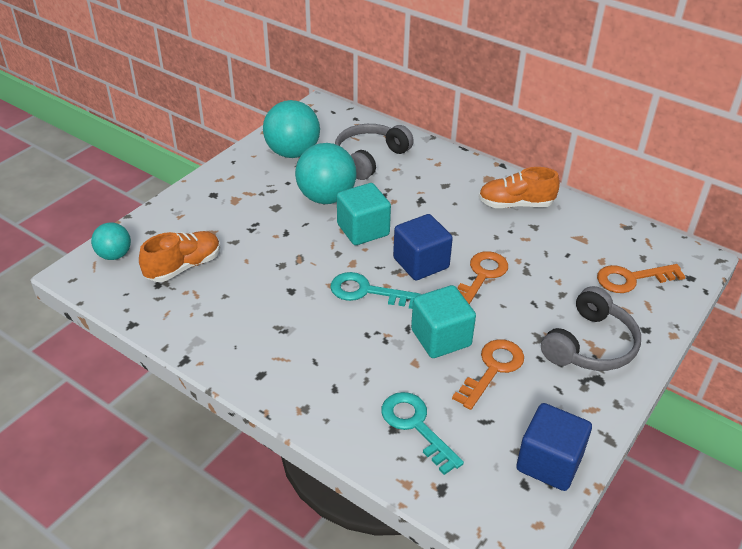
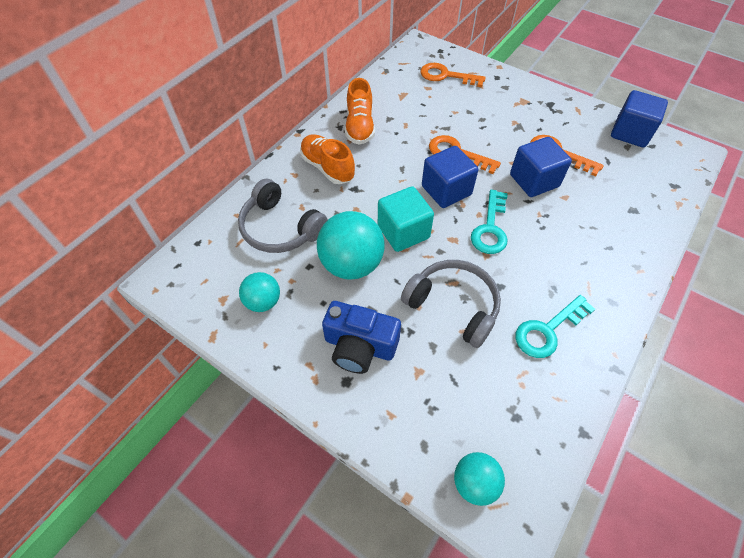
camera: 90 degrees left, 15 degrees up
(184, 266) = (482, 393): orange shoe -> orange shoe (327, 167)
(242, 201) = (359, 346): none -> blue camera
(292, 153) = (263, 302): turquoise ball -> turquoise ball, size x0.57
(416, 426) = (628, 197): turquoise key -> turquoise key (548, 330)
(441, 338) = (534, 180): turquoise cube -> blue cube
(590, 345) = (519, 103): grey headphones -> grey headphones (453, 306)
(632, 279) = (446, 76): orange key -> orange key turned 120 degrees clockwise

